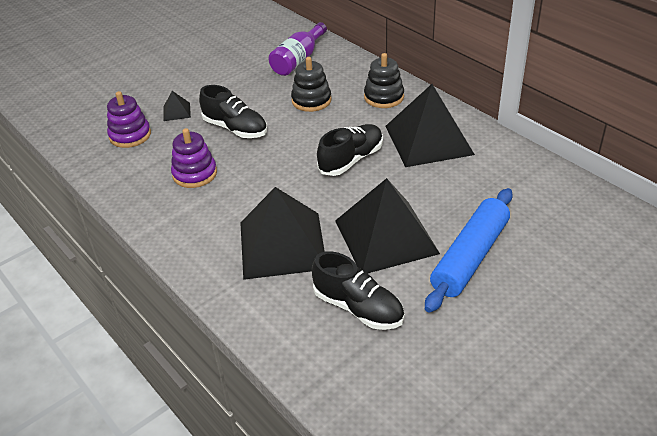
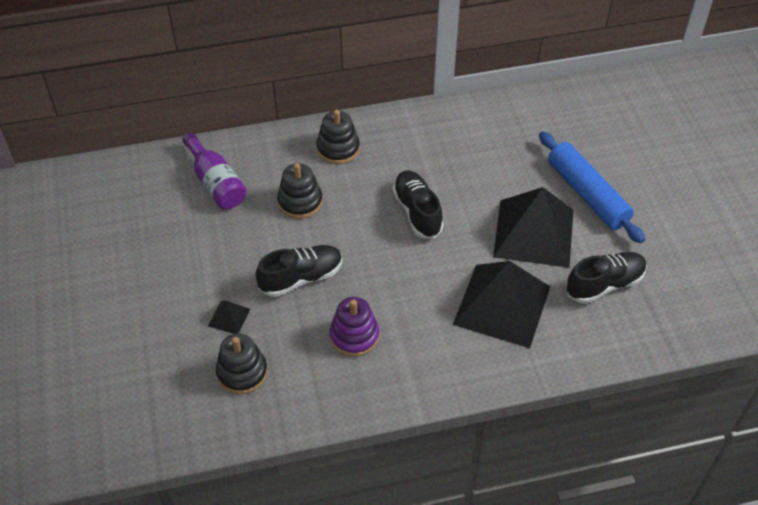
camera: 65 degrees left, 10 degrees up
(130, 135) = (242, 372): purple stacking toy -> black stacking toy
(429, 140) = (426, 149): black pyramid -> none

